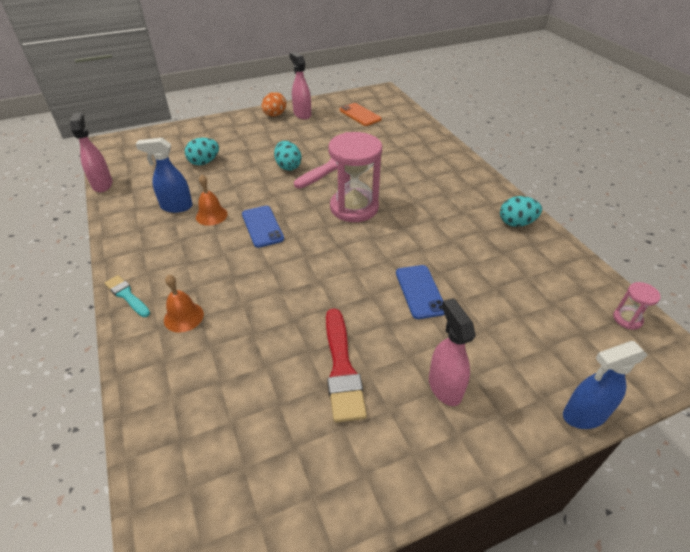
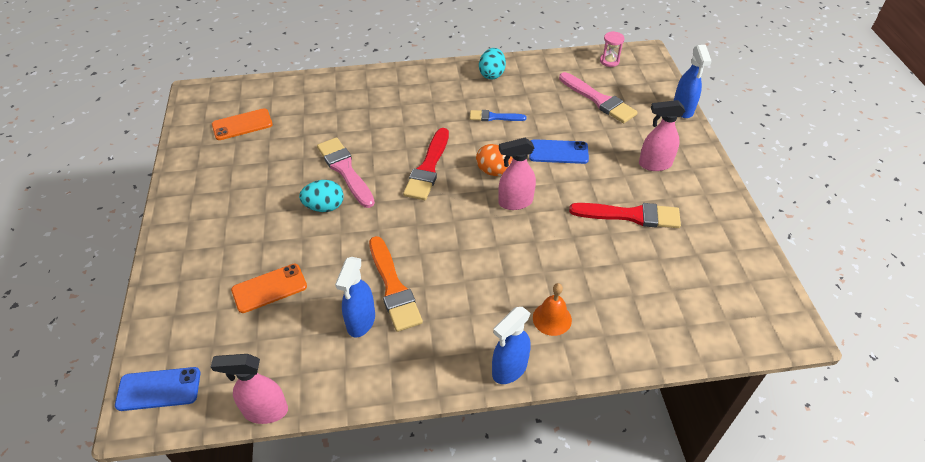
camera: 75 degrees left, 5 degrees up
(127, 295) = (509, 369): turquoise brush -> blue spray bottle
(204, 162) = (269, 288): turquoise egg -> orange phone
(211, 215) = (393, 287): orange bell -> orange brush
(262, 226) = (432, 243): blue phone -> blue phone (159, 389)
(274, 115) = (187, 203): orange egg -> orange egg (494, 171)
(302, 114) = (204, 175): pink spray bottle -> pink spray bottle (515, 202)
(354, 207) = (428, 167): pink hourglass -> red brush
(448, 236) = (494, 117): none -> blue brush
(536, 316) = (598, 100): none -> pink brush

